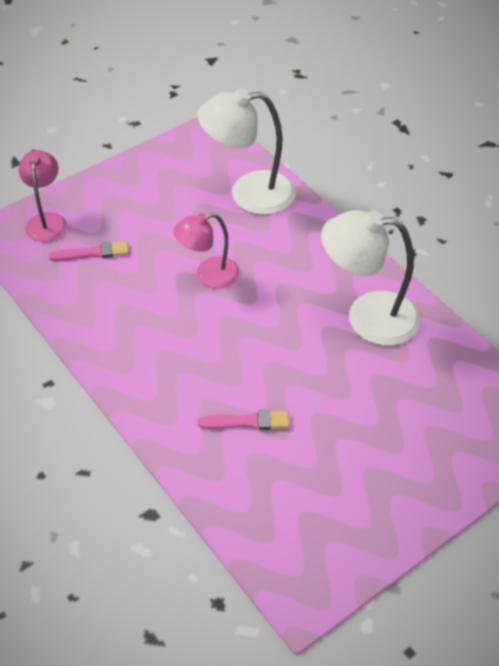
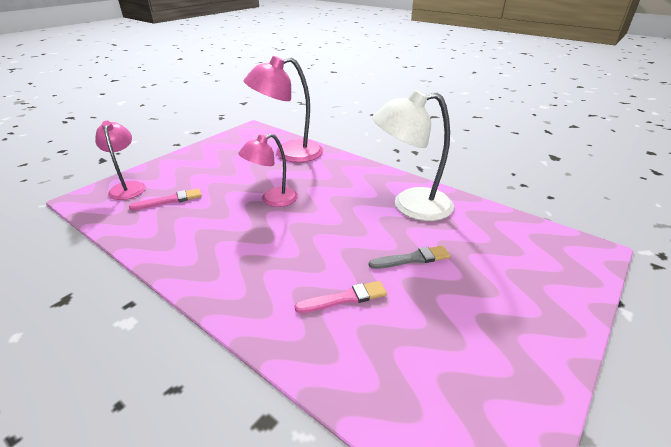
camera: 15 degrees left, 15 degrees down
(249, 194) = (289, 153): white lamp -> pink lamp
(334, 391) = (412, 259): none -> grey brush

